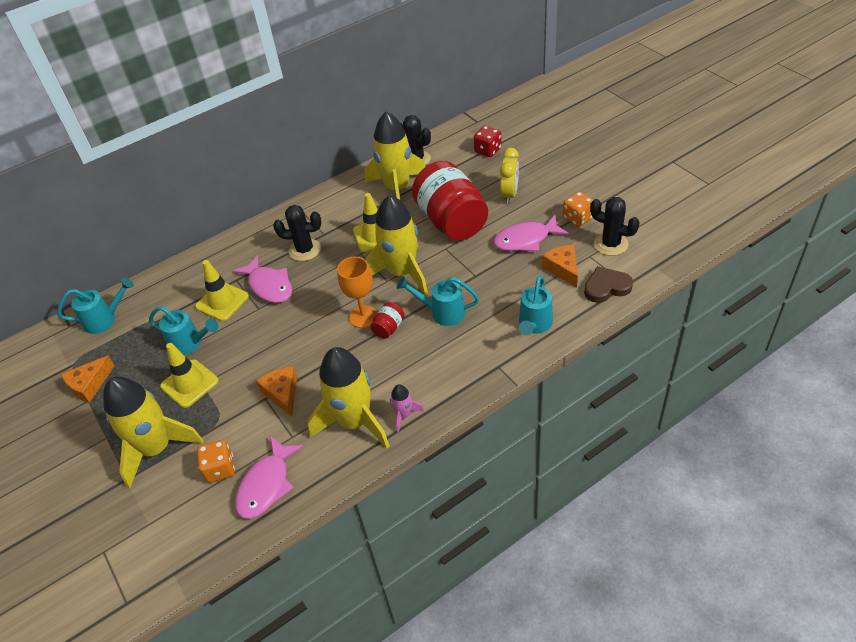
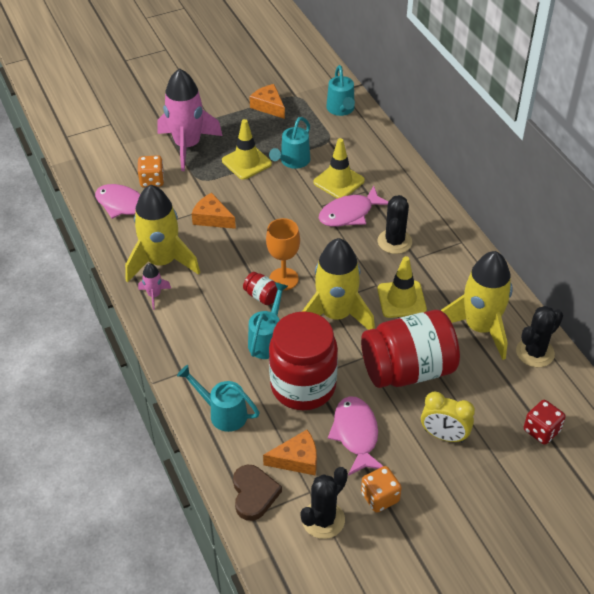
camera: 95 degrees right, 0 degrees up
(156, 448) = (187, 146): yellow rocket -> pink rocket
(282, 393) = (212, 218): orange cheese -> orange cheese turned 135 degrees counterclockwise
(487, 279) = (303, 386): none -> red jar

